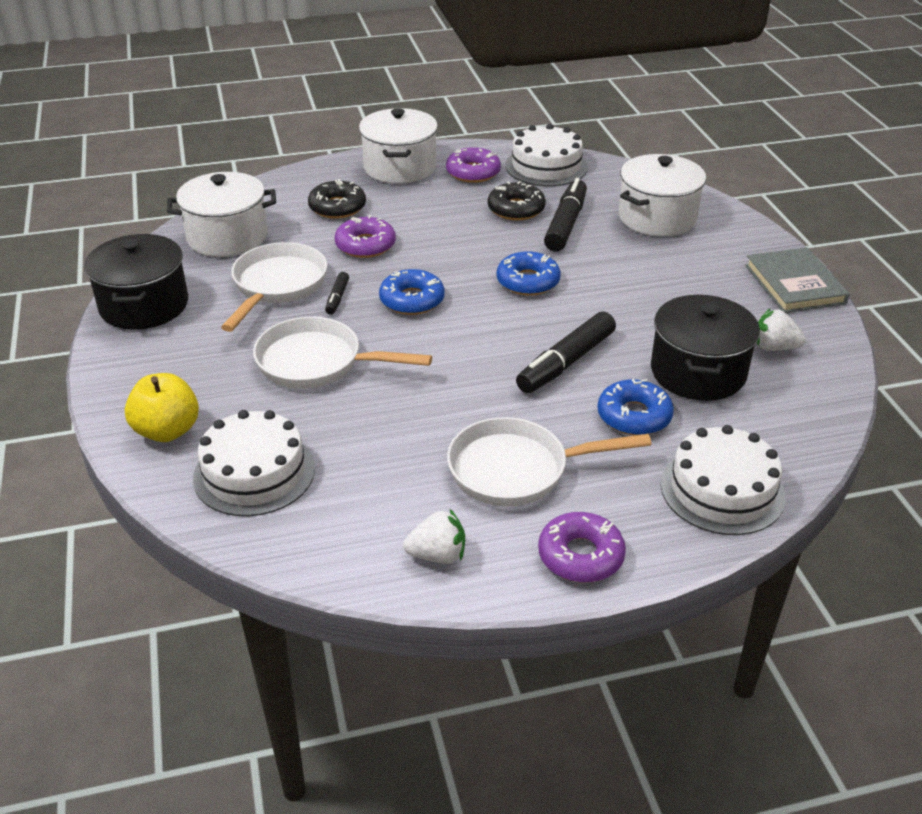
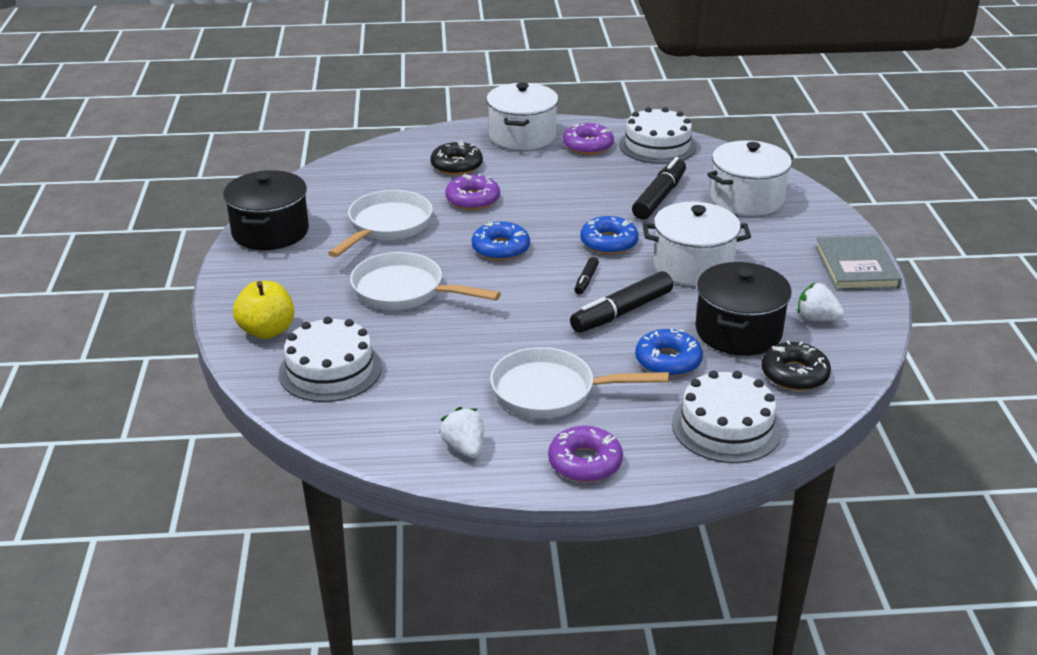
camera: 10 degrees right, 5 degrees down
(227, 237) = (354, 182): white pot -> white pot (693, 266)
(337, 298) = (436, 241): black marker -> black marker (586, 280)
(437, 555) = (464, 448): white strawberry -> white strawberry turned 120 degrees counterclockwise
(516, 209) = (617, 180): black donut -> black donut (794, 374)

